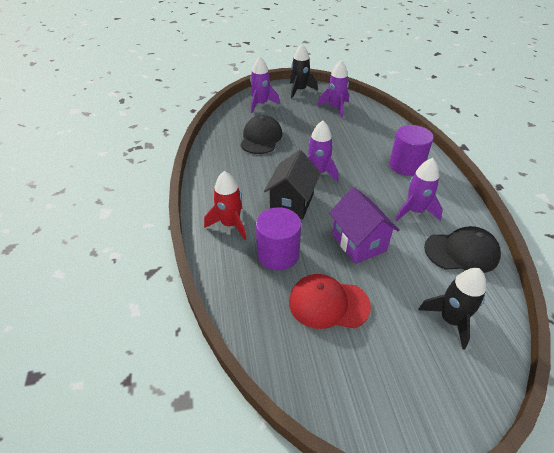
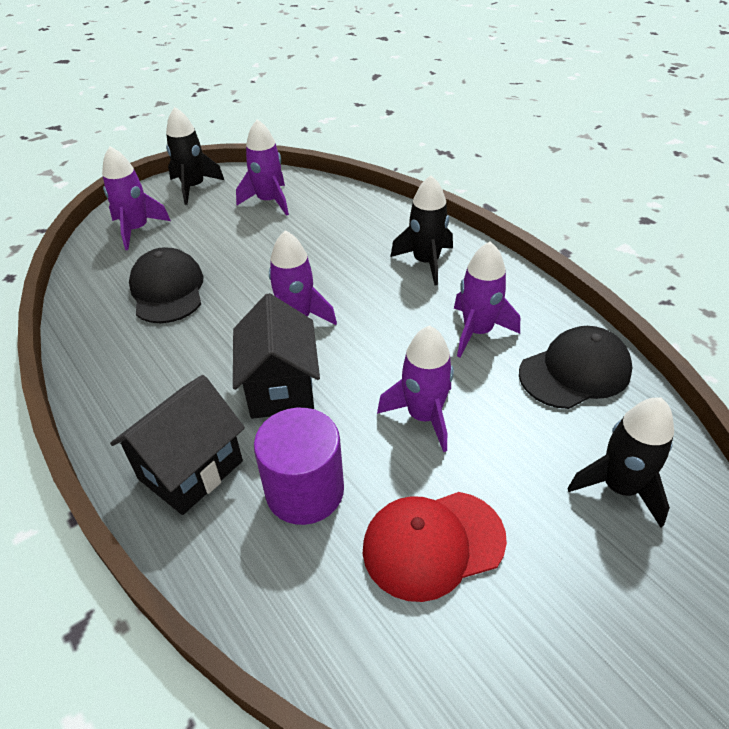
camera: 25 degrees left, 0 degrees up
(230, 224) = (191, 470): red rocket -> black house
(358, 242) = (423, 416): purple house -> purple rocket
(406, 165) = (426, 262): purple cylinder -> black rocket

